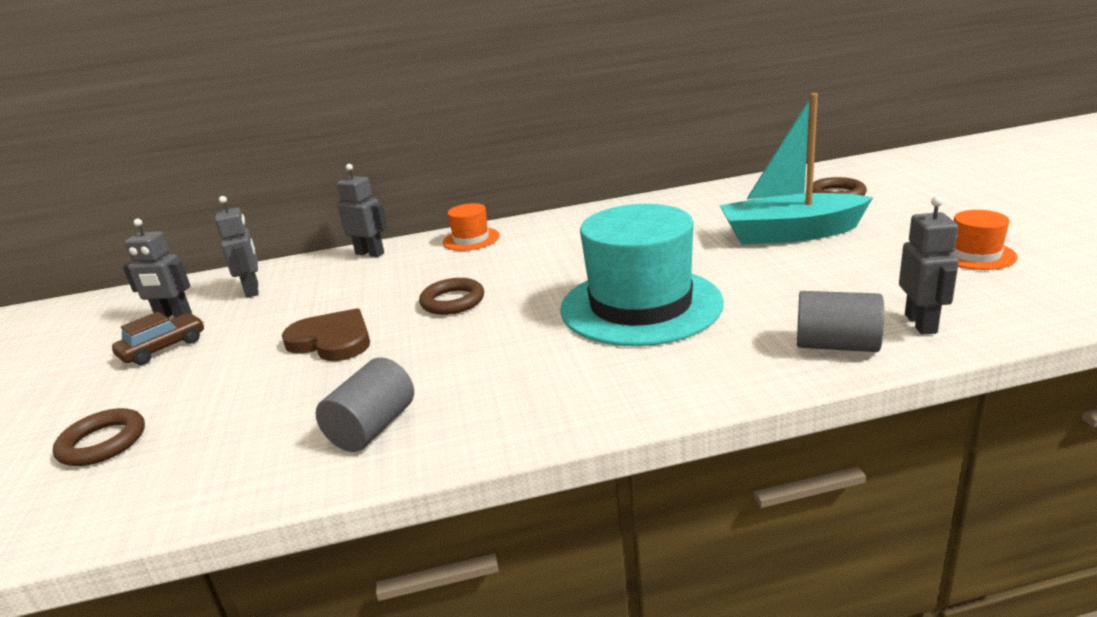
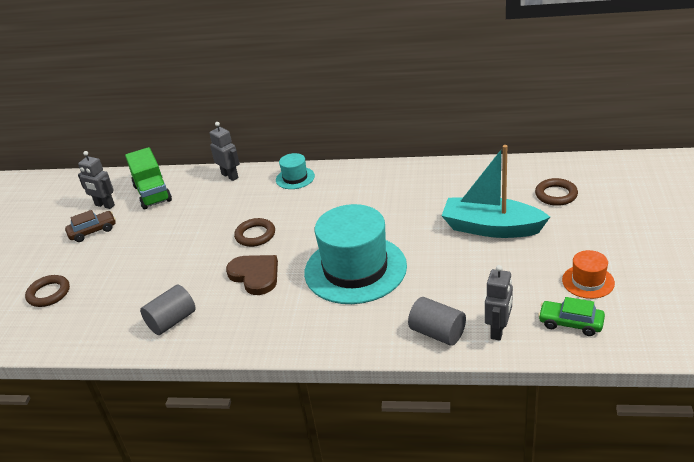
camera: 20 degrees right, 10 degrees up
(253, 290) = (152, 193): grey robot -> green truck
(332, 340) = (178, 250): brown heart -> brown heart (255, 275)
(471, 239) = (295, 178): orange hat -> turquoise hat
(1008, 296) = (570, 323): none -> green car

